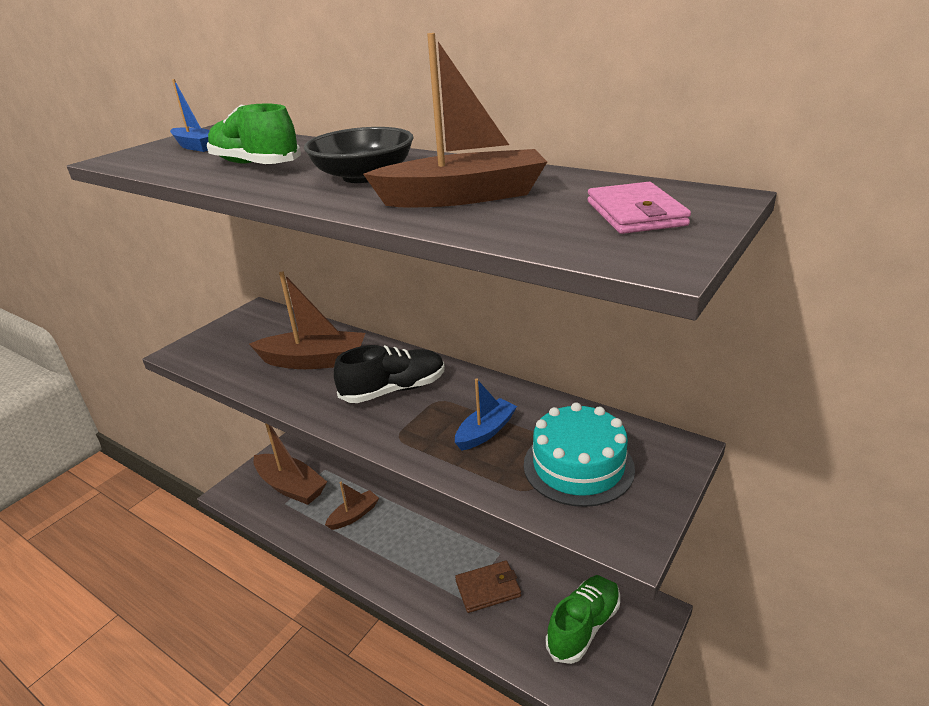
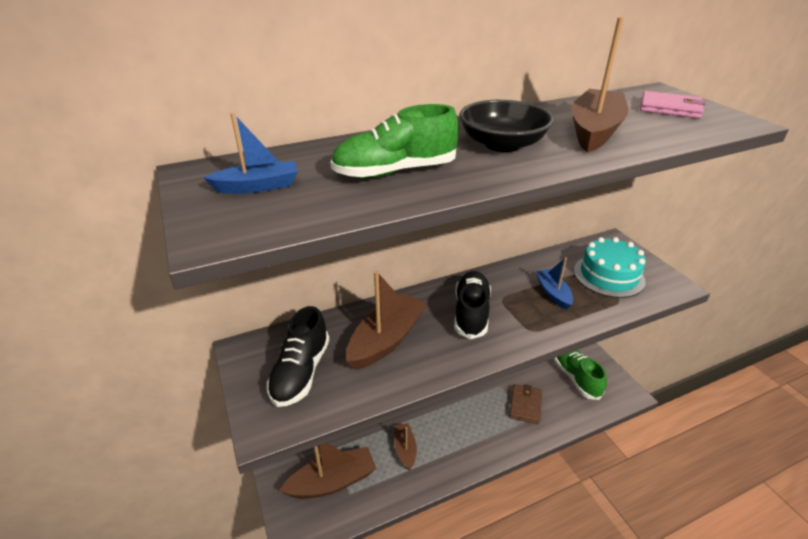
camera: 60 degrees left, 5 degrees up
(246, 341) = (301, 372): none -> black shoe

